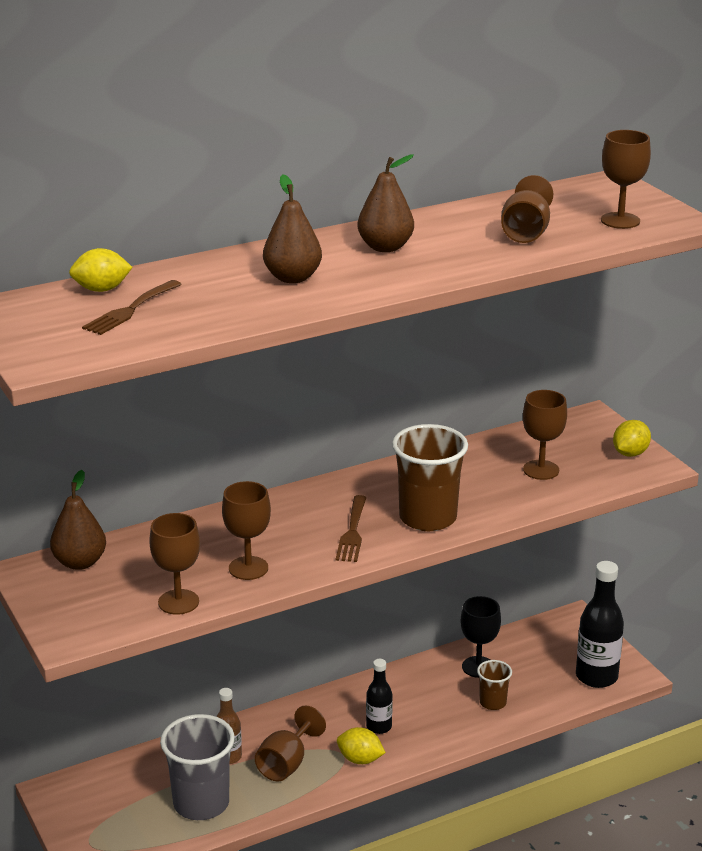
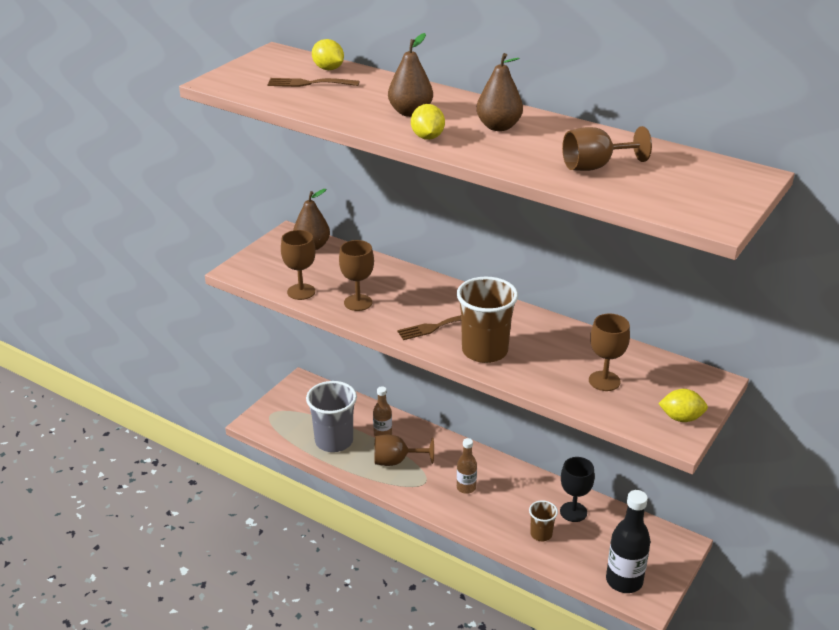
camera: 60 degrees right, 5 degrees up
(360, 759) = (427, 492): yellow lemon -> yellow lemon (427, 137)
(379, 727) = (466, 488): black bottle -> brown bottle
(620, 221) = (675, 196): brown goblet -> none

